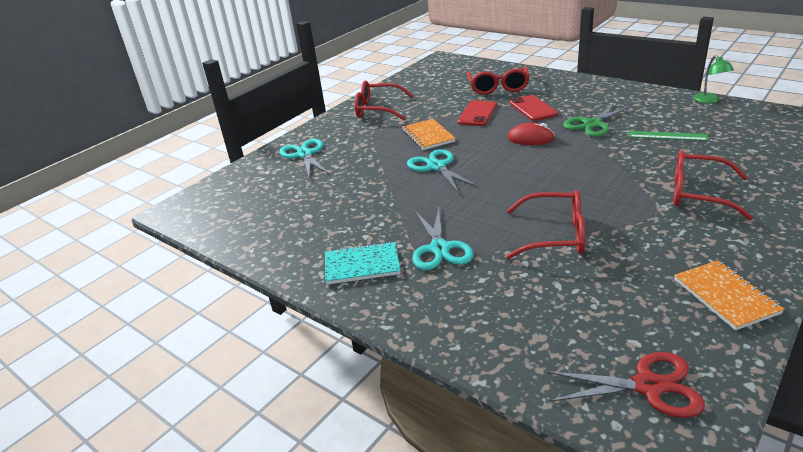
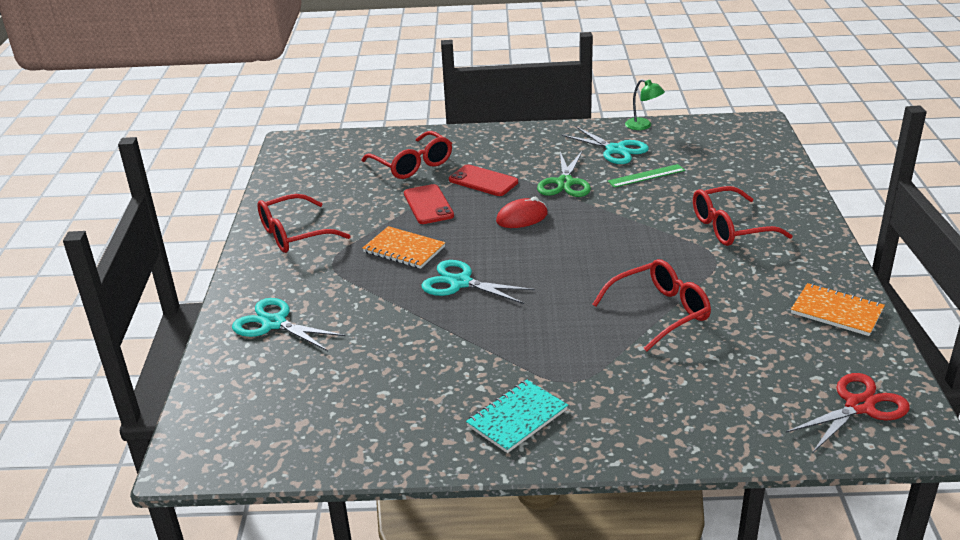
camera: 40 degrees left, 0 degrees up
(439, 248) = (572, 368): turquoise scissors -> turquoise scissors (615, 150)

